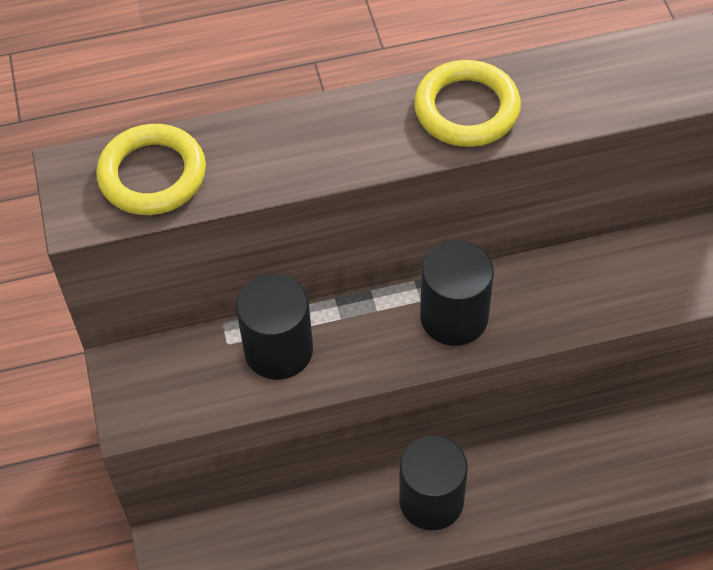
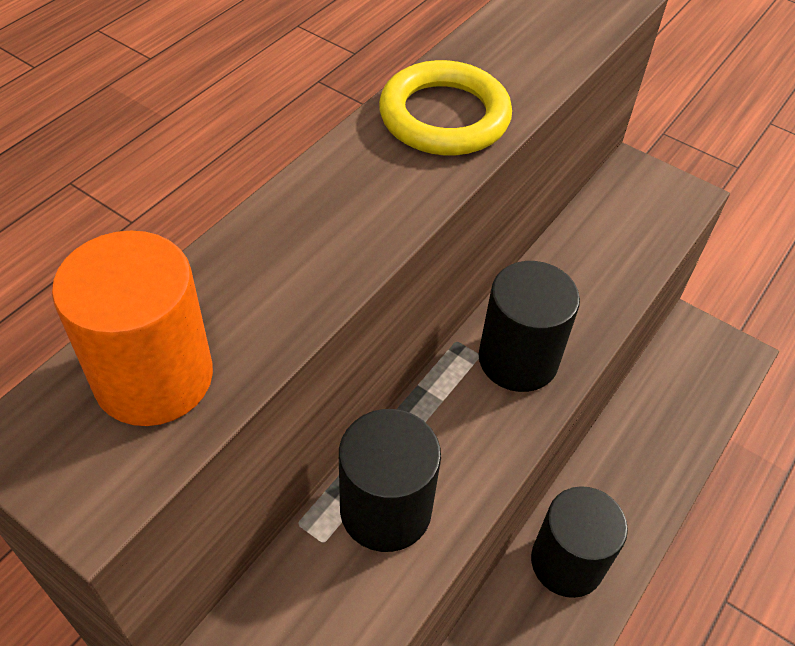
camera: 45 degrees left, 5 degrees down
(152, 175) = (154, 377): yellow ring -> orange cylinder

